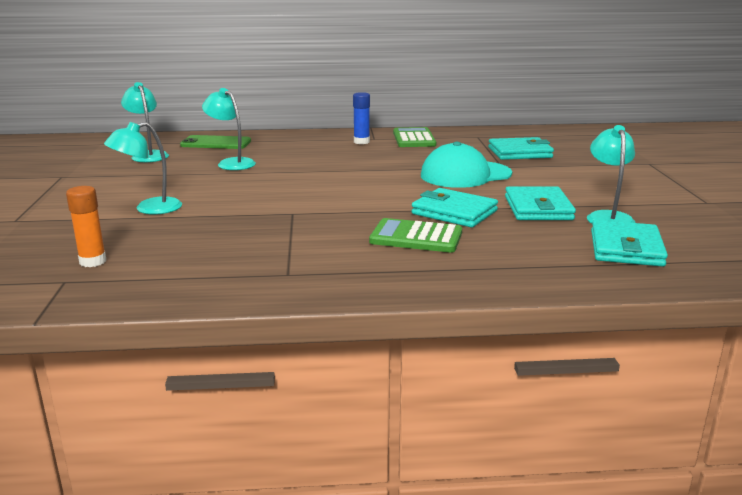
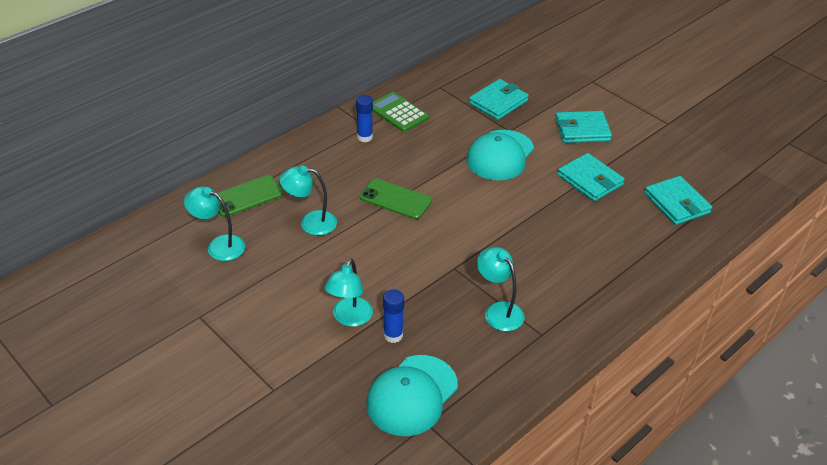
camera: 40 degrees left, 20 degrees up
(93, 261) = (412, 395): orange glue stick -> turquoise cap
(159, 227) = (393, 335): none -> blue glue stick
(321, 170) = (395, 199): none -> green phone
(416, 237) = (562, 254): green calculator -> none
(454, 212) = (549, 211): turquoise wallet -> turquoise wallet (582, 130)
(607, 217) = (636, 171): turquoise lamp -> turquoise lamp (498, 311)

